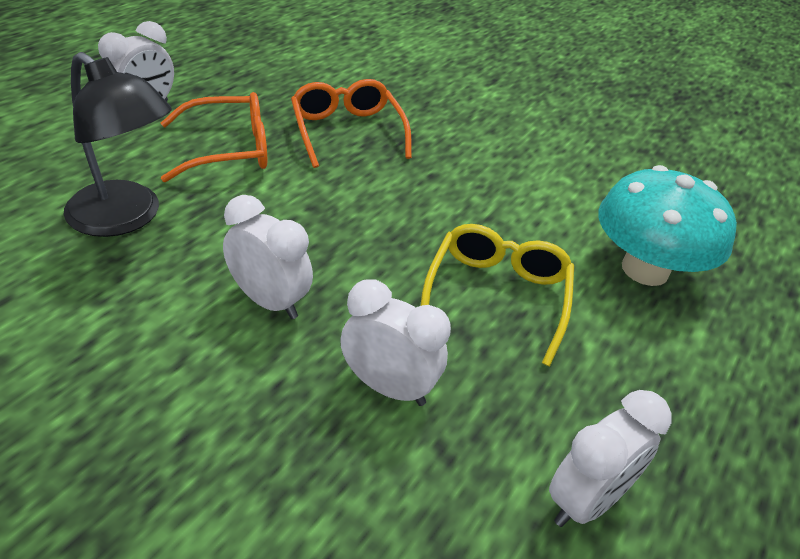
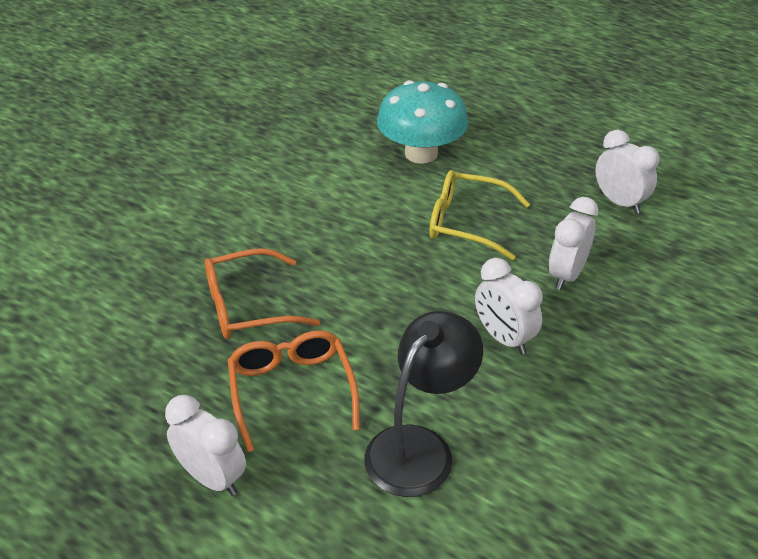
camera: 85 degrees left, 0 degrees up
(269, 301) = (504, 338): white clock -> white clock turned 75 degrees counterclockwise

